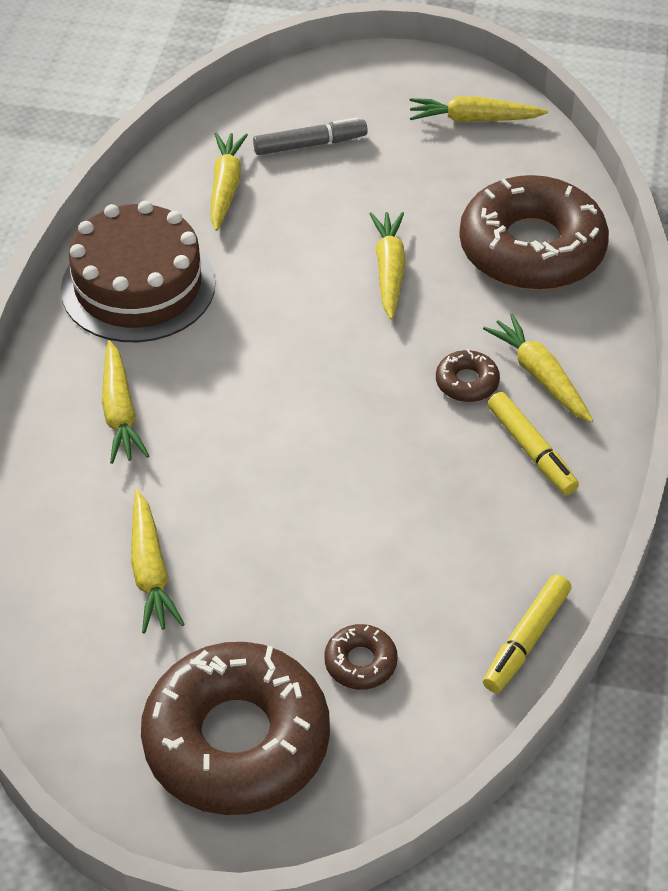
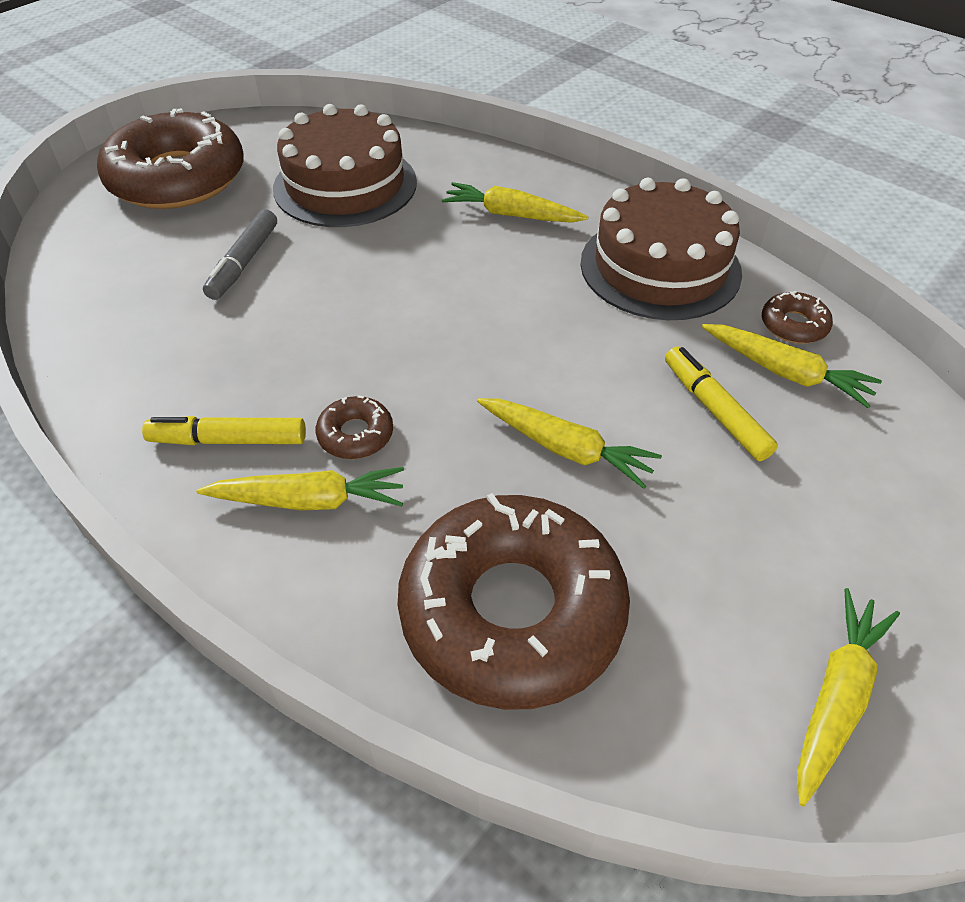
camera: 120 degrees right, 0 degrees up
(150, 571) = (345, 185): yellow carrot -> brown cake
(310, 144) = (841, 475): grey marker -> grey marker (244, 262)
(360, 662) = (161, 247): brown donut -> brown donut (793, 325)
(526, 640) = (66, 337): yellow marker -> yellow marker (714, 410)

